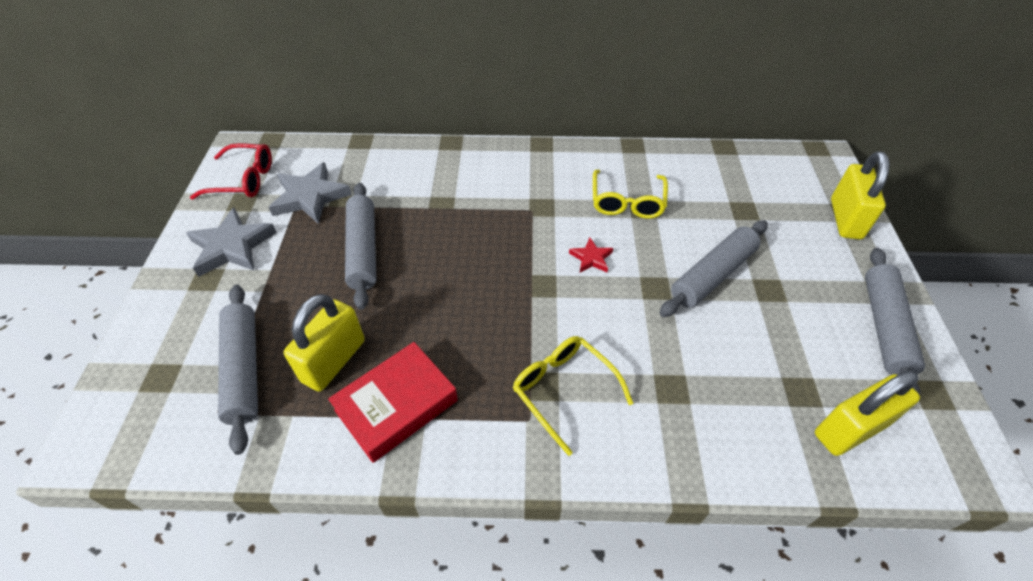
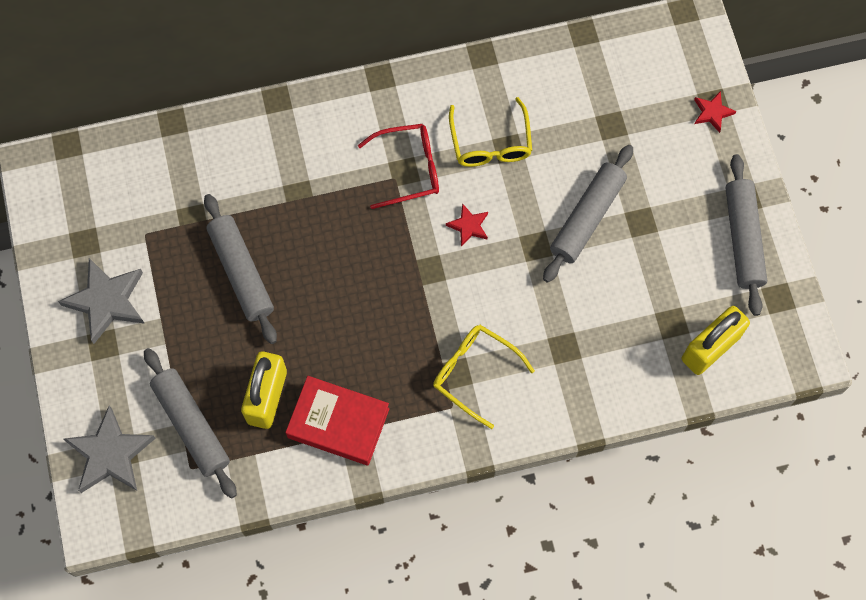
camera: 15 degrees left, 20 degrees up
(244, 180) = (69, 212): red glasses -> red glasses (409, 169)
(310, 197) = (154, 218): grey star -> grey star (110, 454)
(396, 405) = (338, 423): red book -> red book turned 75 degrees clockwise
(845, 219) = (712, 112): yellow padlock -> red star

